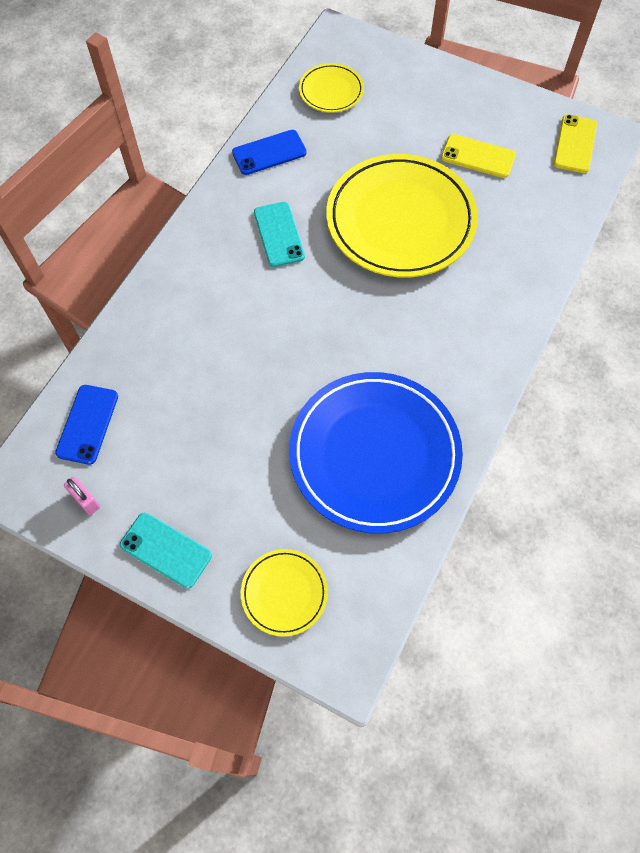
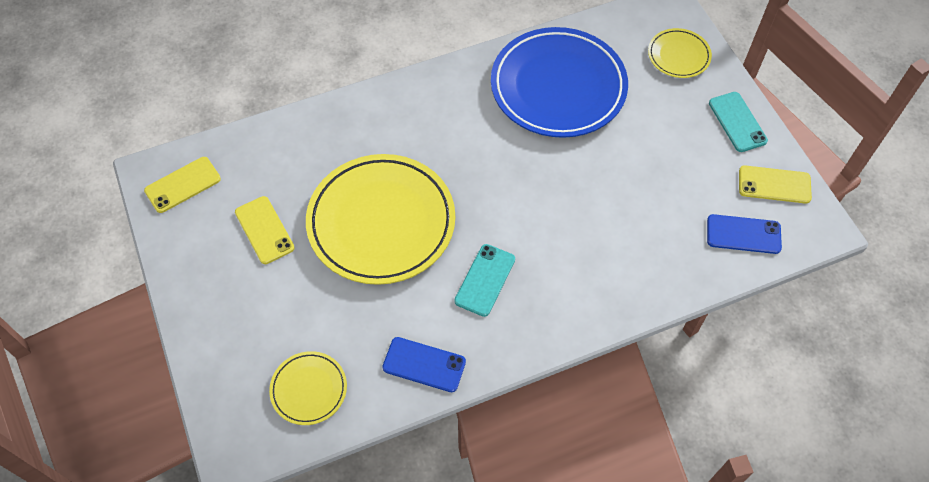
camera: 140 degrees left, 5 degrees down
(86, 500) = (774, 185): pink padlock -> yellow phone
(87, 424) = (743, 234): blue phone -> blue phone turned 45 degrees clockwise

